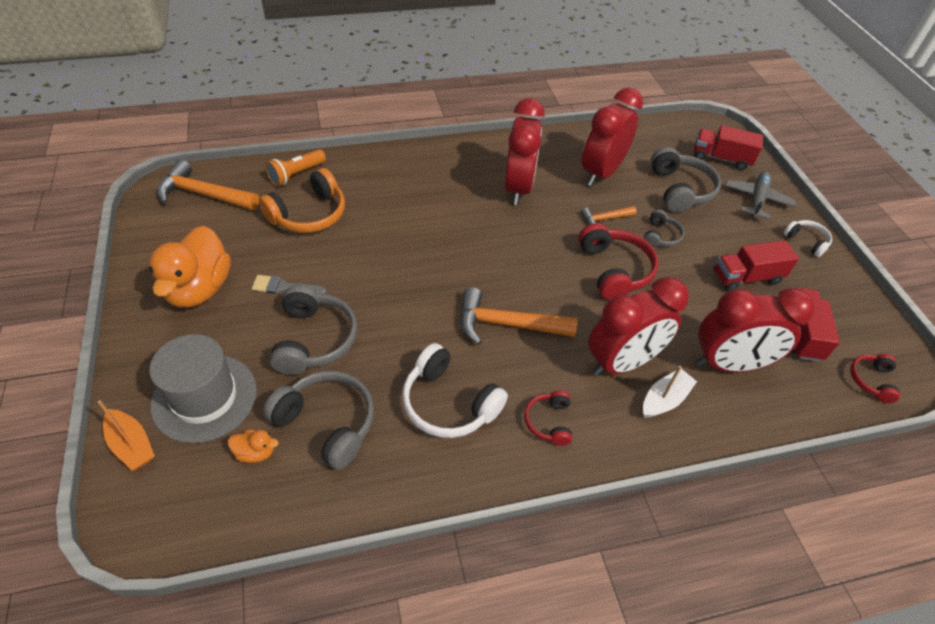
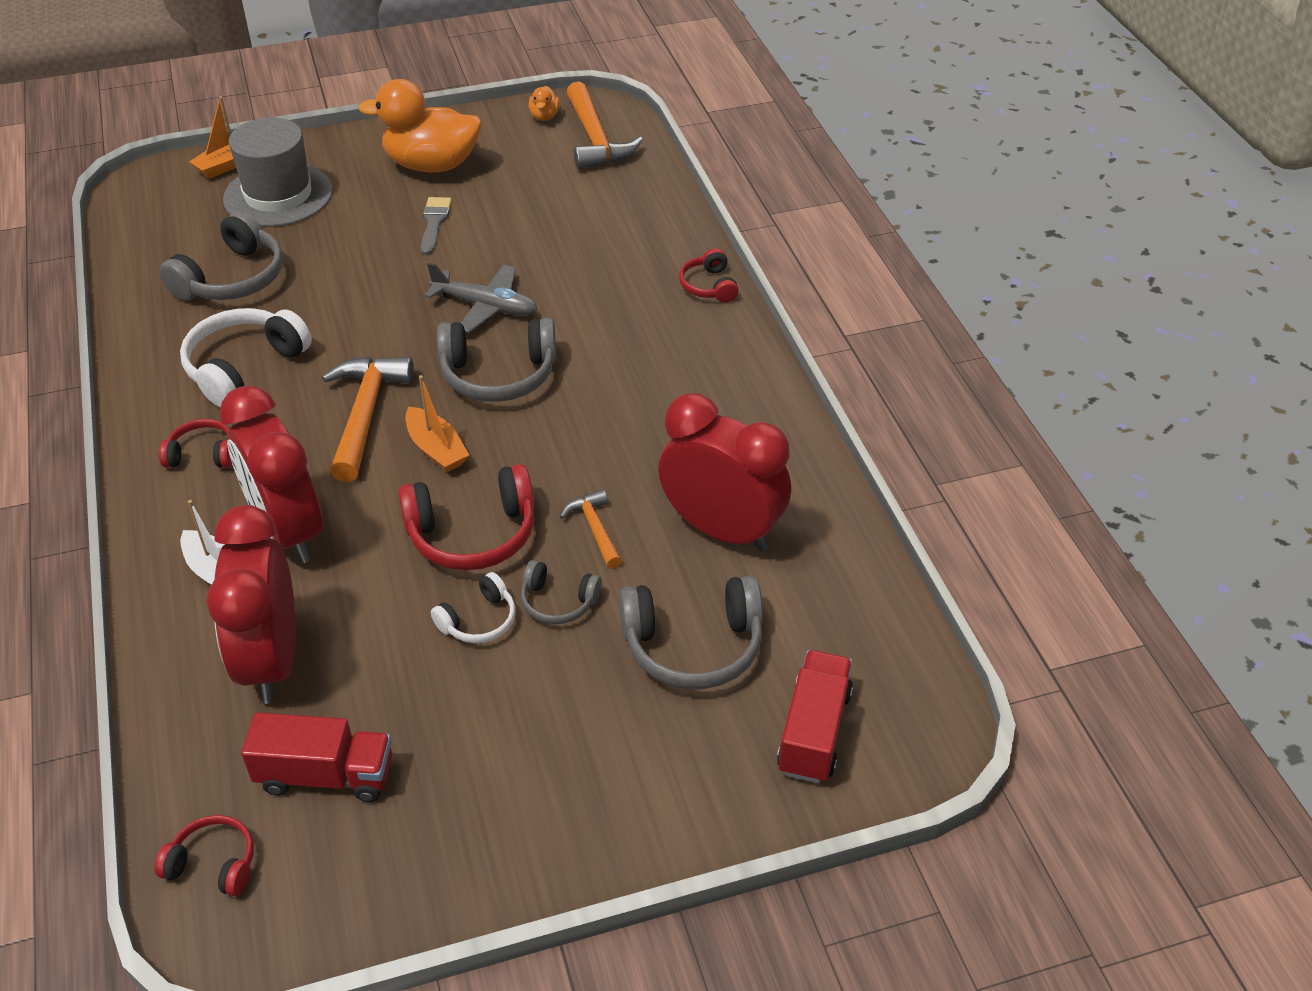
camera: 90 degrees right, 5 degrees down
(203, 194) = (595, 139): orange hammer -> orange hammer turned 150 degrees clockwise
(255, 452) = (205, 237): orange duck -> orange duck (544, 116)
(296, 174) = (648, 203): orange flashlight -> none
(309, 214) = (568, 224): orange headphones -> none
(314, 339) = (350, 255): grey headphones -> grey headphones (498, 375)
(394, 157) = (709, 286): none -> red headphones
(518, 188) = (659, 422): red clock -> none
(541, 286) = (436, 449): none -> orange boat
(746, 277) = (459, 717): red truck -> none
(757, 199) = (685, 776): grey plane -> grey plane (486, 306)
(806, 241) = (563, 843): white headphones -> white headphones (479, 620)

